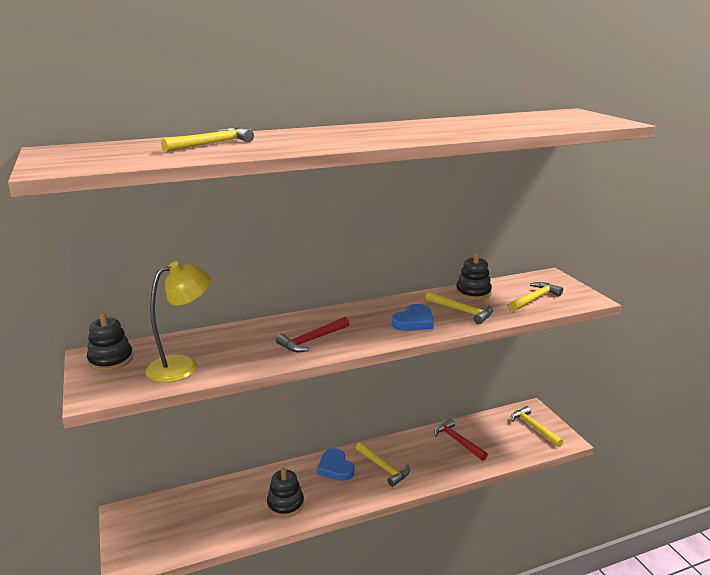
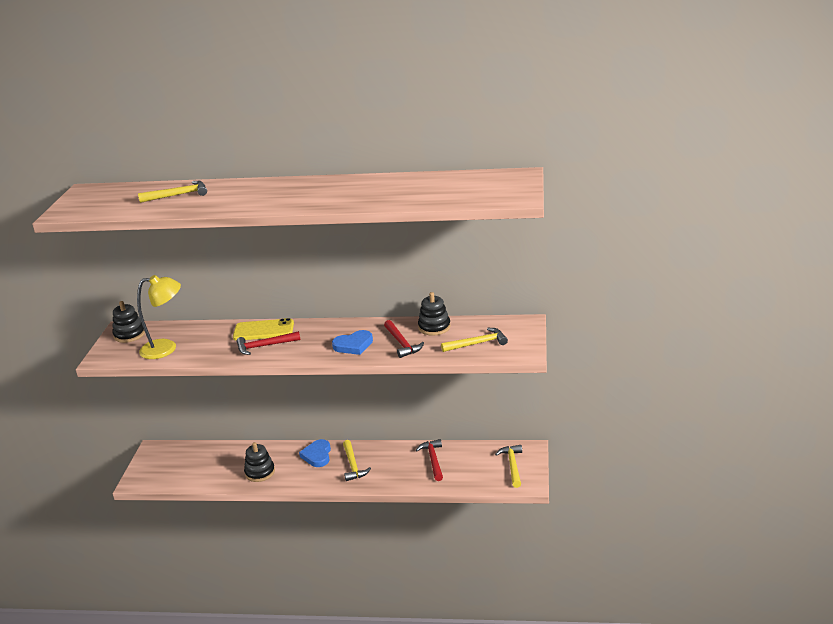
camera: 30 degrees right, 5 degrees up
(291, 325) = (263, 330): none -> yellow phone
(462, 311) = (402, 343): yellow hammer -> red hammer

